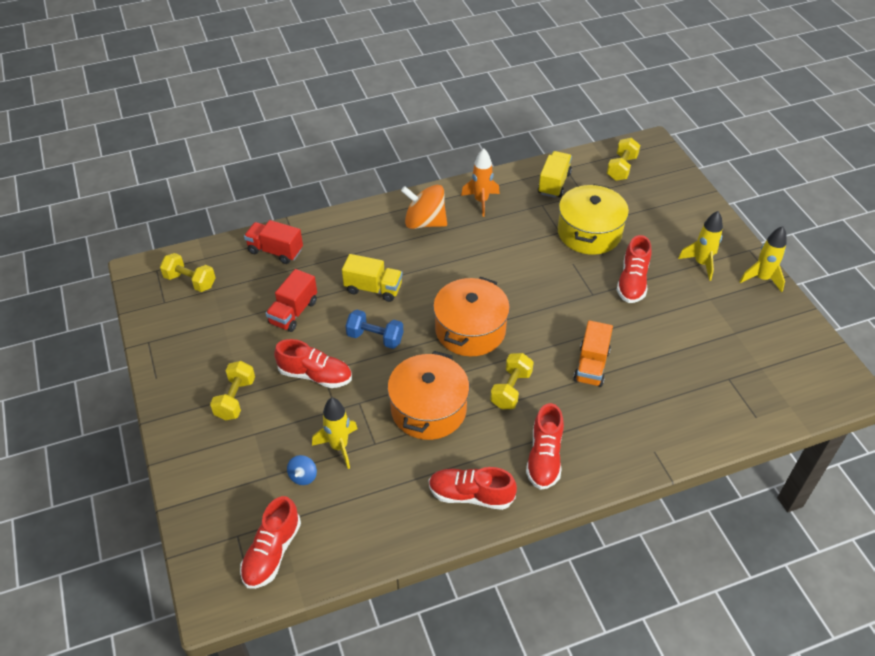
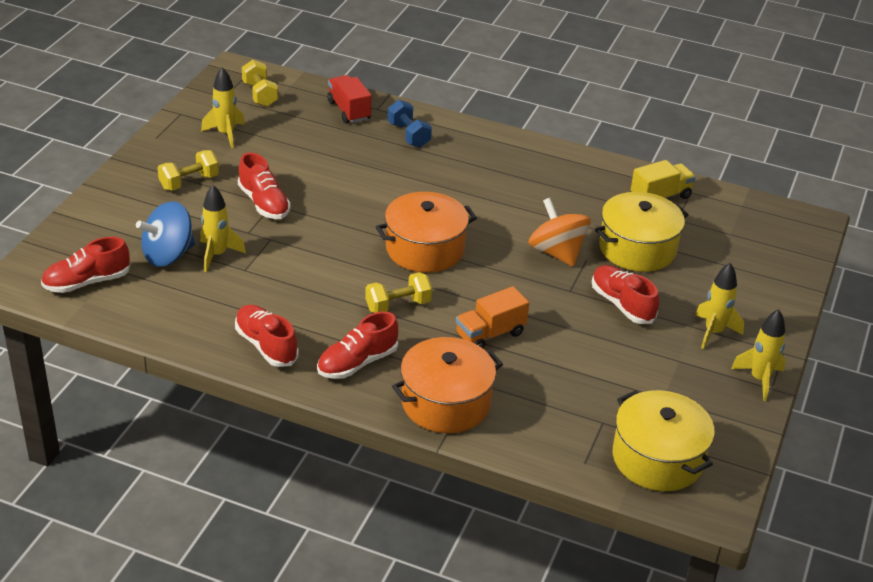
camera: 40 degrees right, 10 degrees down
(208, 335) = (226, 134): none -> yellow rocket
(293, 312) = (305, 156): red truck -> none
(303, 476) = (168, 255): blue spinning top -> blue spinning top, size x2.17
(373, 288) = (388, 177): yellow truck -> none
(375, 338) = (342, 208): blue dumbbell -> blue dumbbell (408, 135)
(424, 222) = (497, 159): orange spinning top -> orange spinning top (557, 252)
(428, 409) = (315, 276): orange pot -> orange pot (446, 403)
(481, 201) = (570, 172): orange rocket -> none
(621, 168) = (748, 222): yellow dumbbell -> none
(632, 282) = (622, 304): red shoe -> red shoe turned 90 degrees clockwise
(785, 379) = (658, 458): none -> yellow pot

